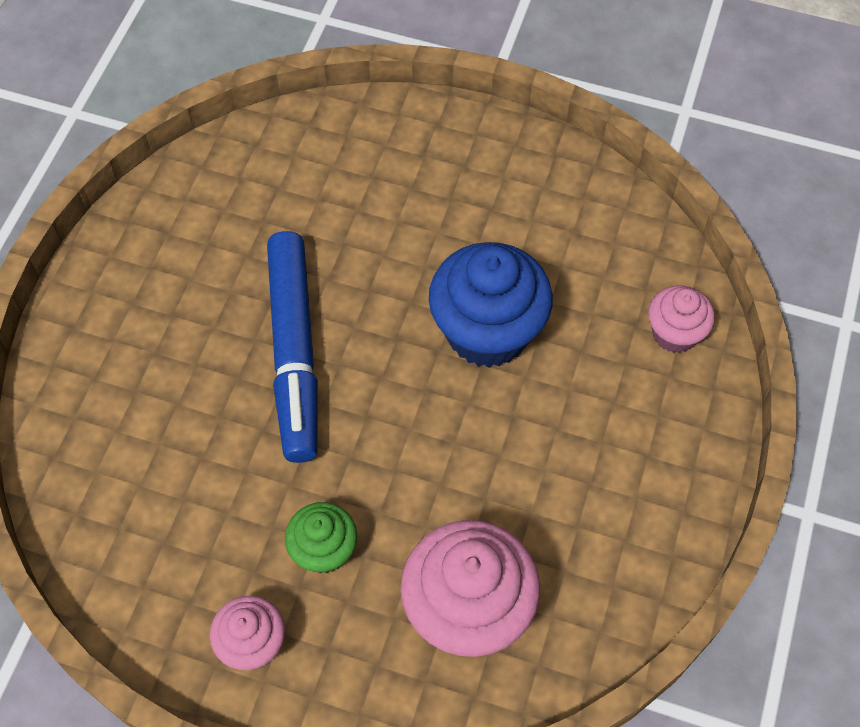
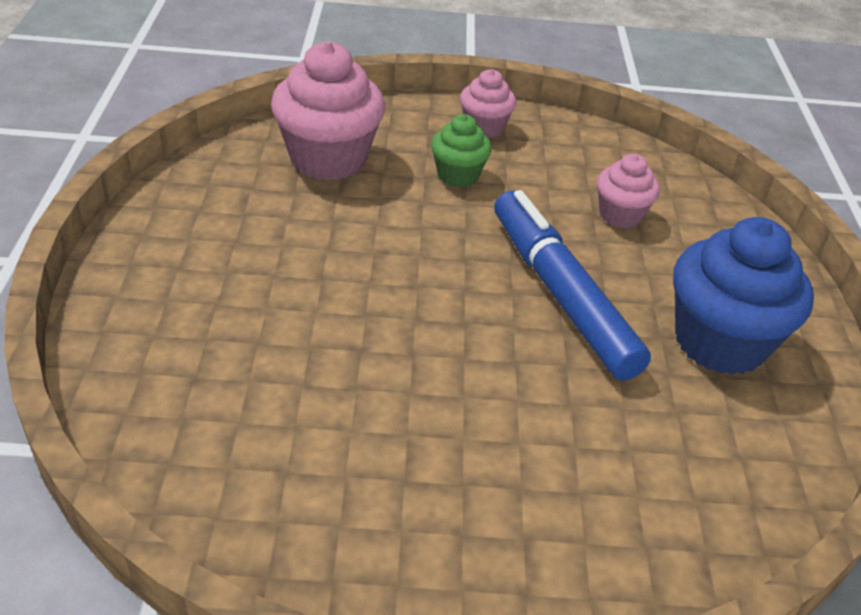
camera: 160 degrees right, 20 degrees down
(487, 331) = (368, 342): blue cupcake -> blue cupcake (720, 342)
(674, 333) = (146, 375): pink cupcake -> pink cupcake (620, 215)

